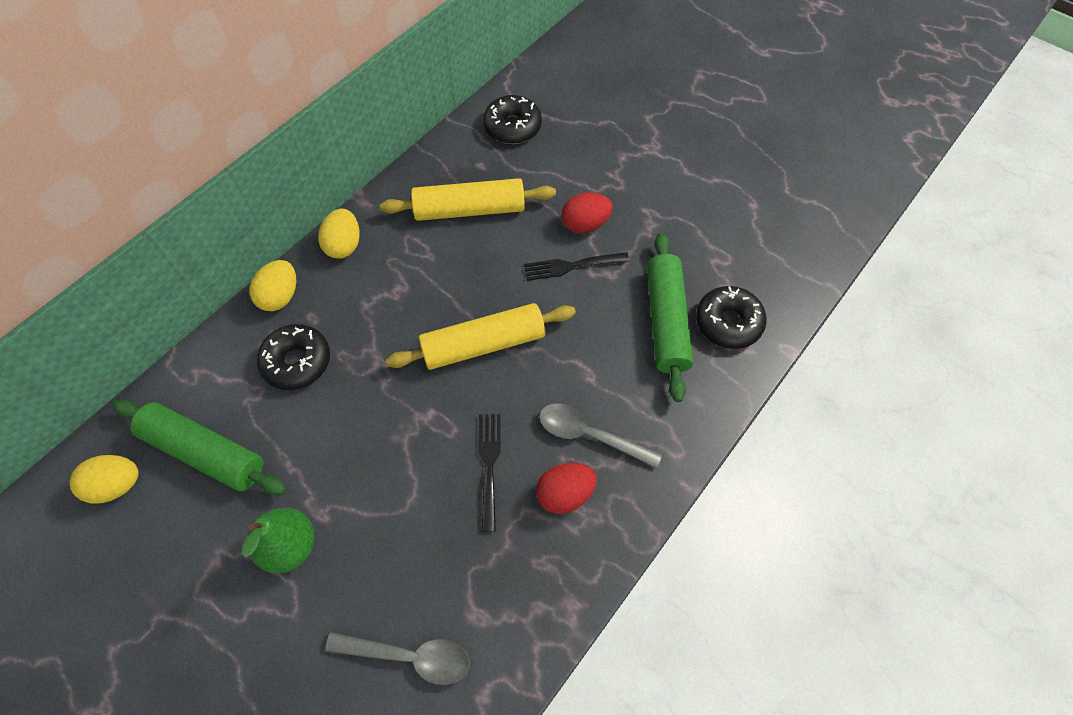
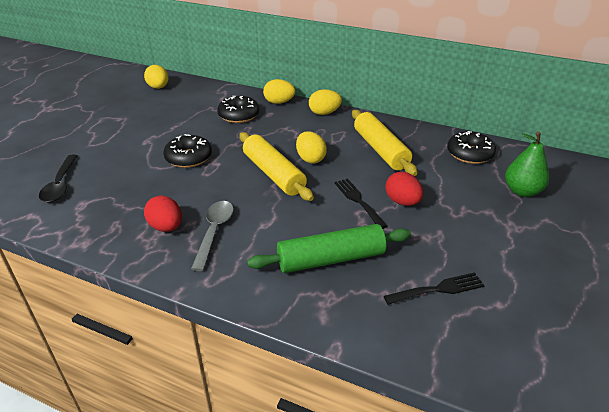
camera: 75 degrees right, 25 degrees down
(205, 452) = (178, 103): green rolling pin -> none
(290, 545) = (128, 136): green pear -> green pear (522, 191)
(409, 656) = (60, 184): grey spoon -> black spoon
(462, 293) = (310, 159): none -> yellow egg
(489, 465) = (184, 191): black fork -> black fork (438, 289)
(728, 322) = (347, 299): black donut -> black donut (188, 158)

